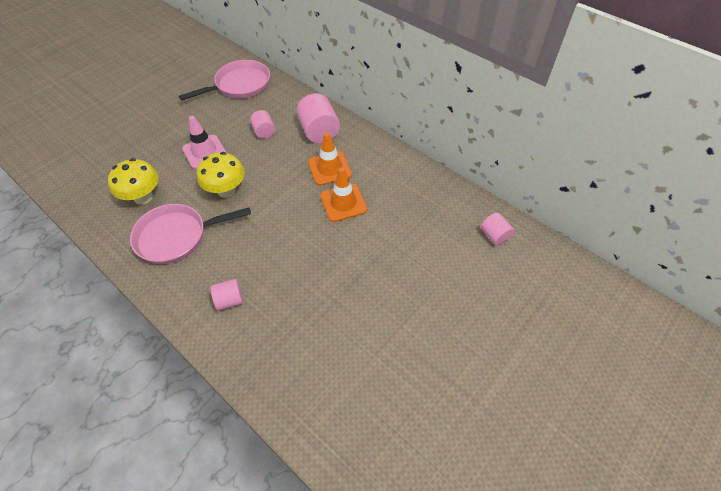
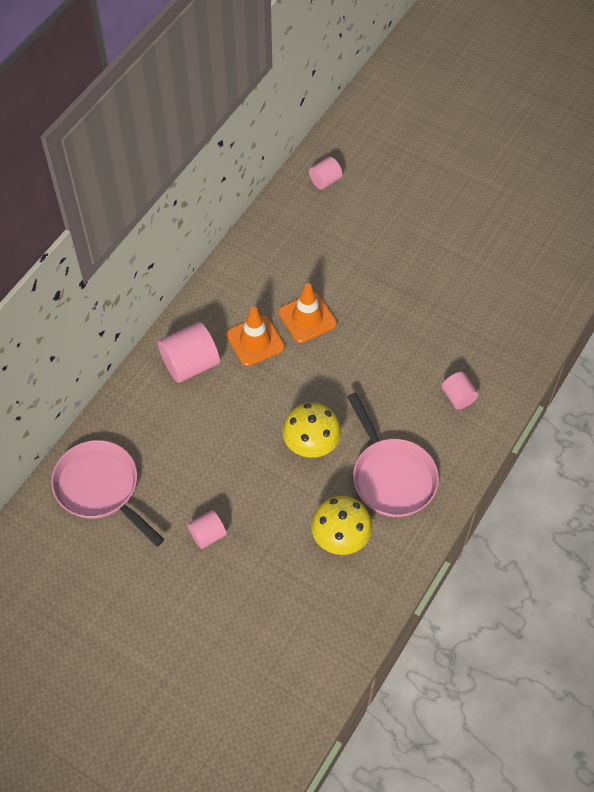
camera: 100 degrees left, 5 degrees up
(204, 152) = (249, 491): pink traffic cone -> none
(264, 132) = (199, 429): pink cylinder -> pink cylinder (207, 535)

